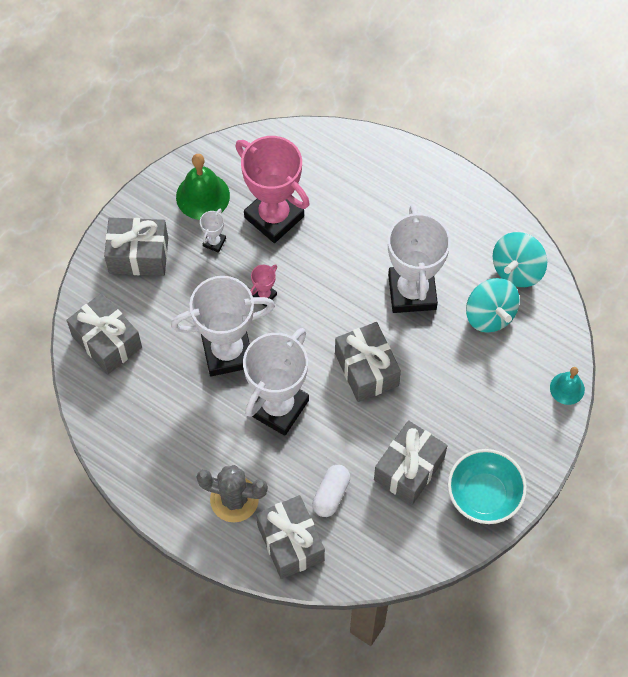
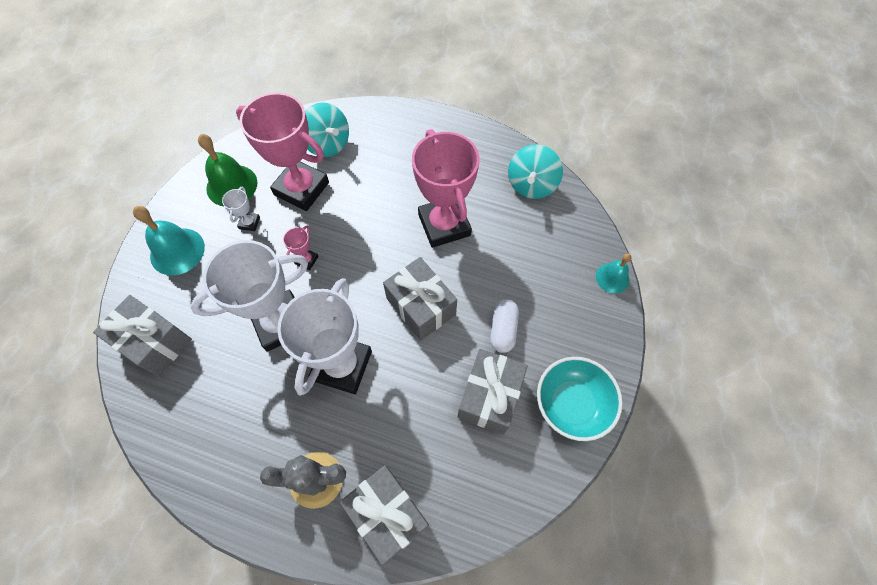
camera: 15 degrees left, 0 degrees up
(138, 255) = (177, 251): grey gift -> turquoise bell
(331, 494) = (418, 445): white capsule -> white capsule (503, 329)
(412, 292) = (444, 225): white trophy -> pink trophy
(489, 315) = (520, 229): turquoise spinning top -> turquoise spinning top (328, 144)

